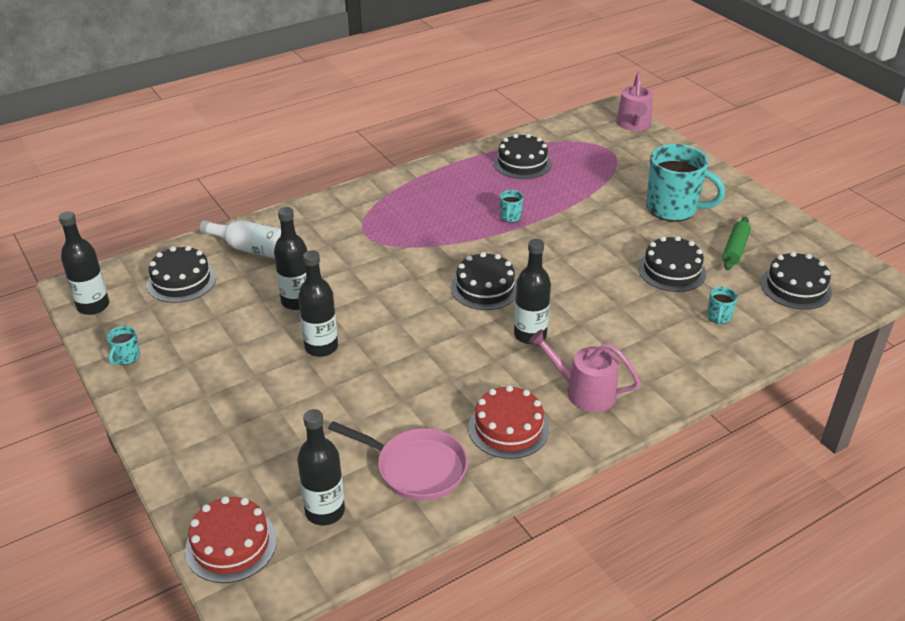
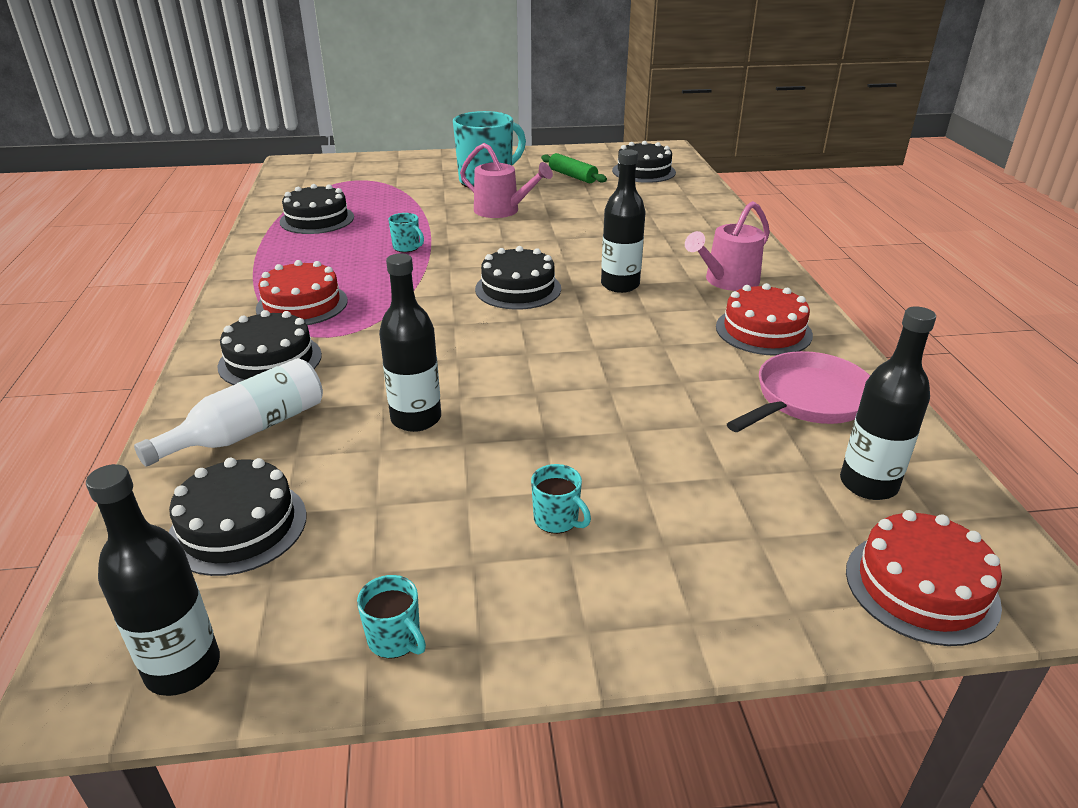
camera: 65 degrees left, 5 degrees down
(321, 347) = (536, 419): black bottle -> none
(396, 209) = (302, 304): none -> red cake
(633, 125) = (332, 162): pink watering can -> pink watering can (502, 211)
(671, 270) = (578, 204): black cake -> black cake (270, 360)
(718, 317) = (660, 204): turquoise mug -> turquoise mug (557, 520)

